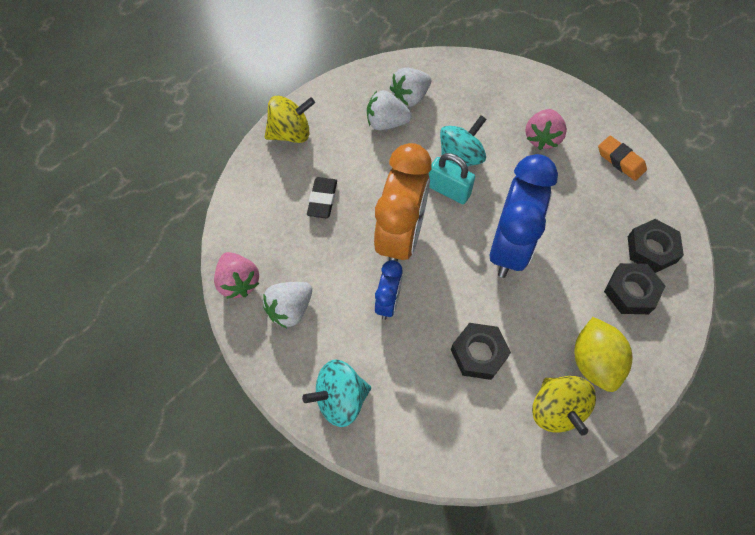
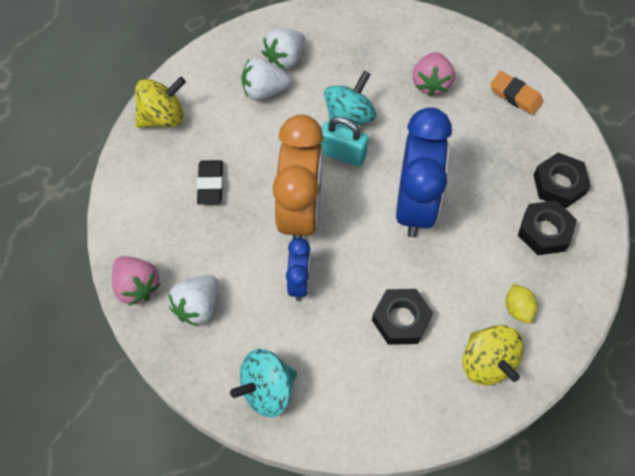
camera: 10 degrees left, 0 degrees up
(594, 362) = (518, 309): yellow lemon -> yellow lemon, size x0.56

